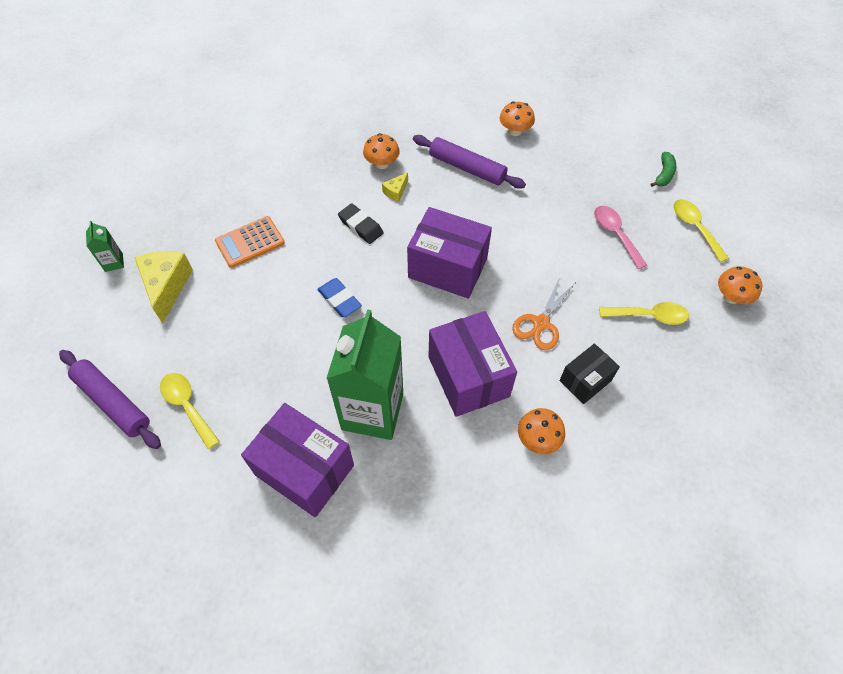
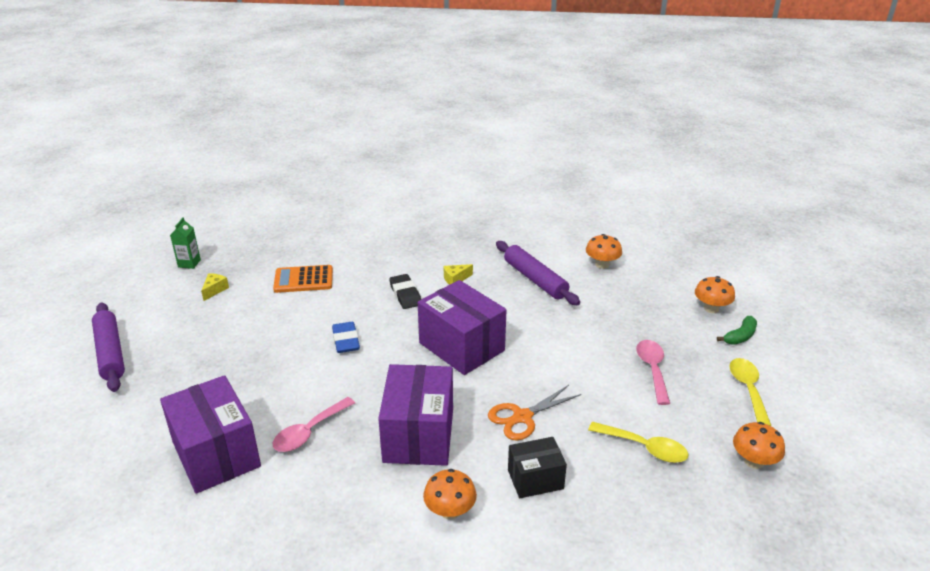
camera: 25 degrees right, 25 degrees down
(166, 286) = (214, 290): yellow cheese -> yellow cheese, size x0.49
(187, 406) = (162, 374): yellow spoon -> none
(372, 411) = (309, 431): green carton -> pink spoon
(382, 164) = (458, 257): orange mushroom -> orange mushroom (711, 308)

